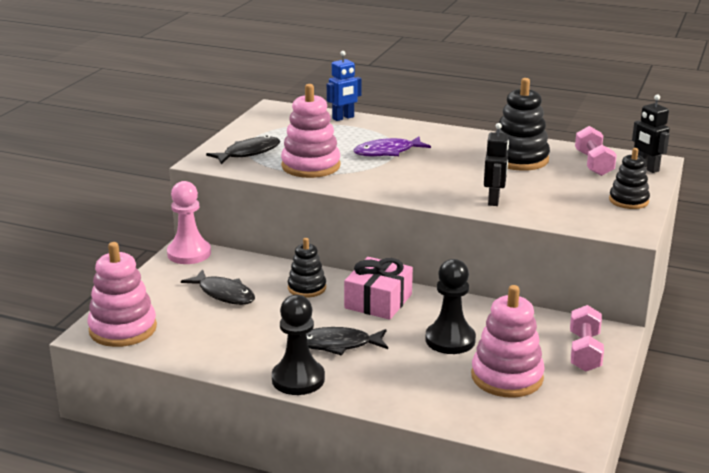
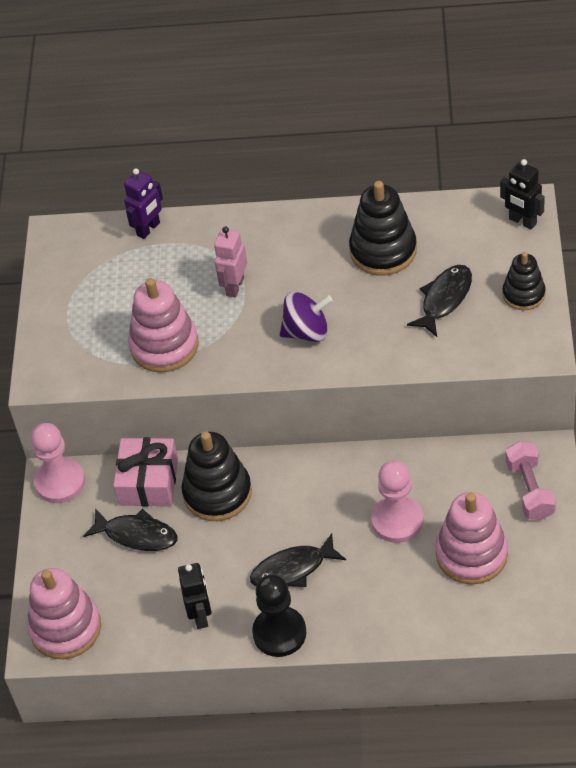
camera: 15 degrees left, 25 degrees up
(248, 153) = (80, 343): black fish -> black fish (444, 299)
(307, 288) = (217, 493): black stacking toy -> black stacking toy, size x1.62
(343, 118) = (148, 229): blue robot -> purple robot
(378, 301) = (300, 487): pink gift -> pink gift (148, 481)
(387, 152) = (234, 286): purple fish -> pink robot
(429, 182) = (307, 332): none -> purple spinning top
(450, 340) = (397, 520): black pawn -> pink pawn
(494, 200) = (388, 343): black robot -> black robot (201, 616)
(593, 164) = (464, 232): pink dumbbell -> none

